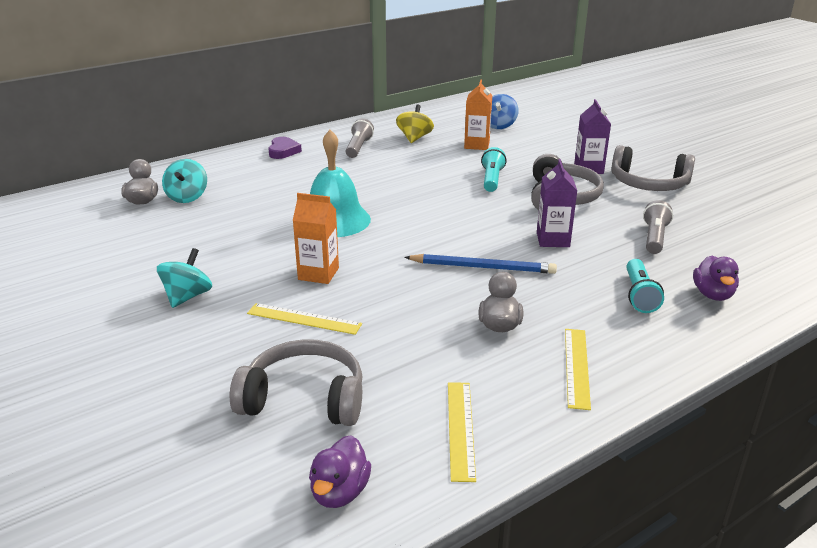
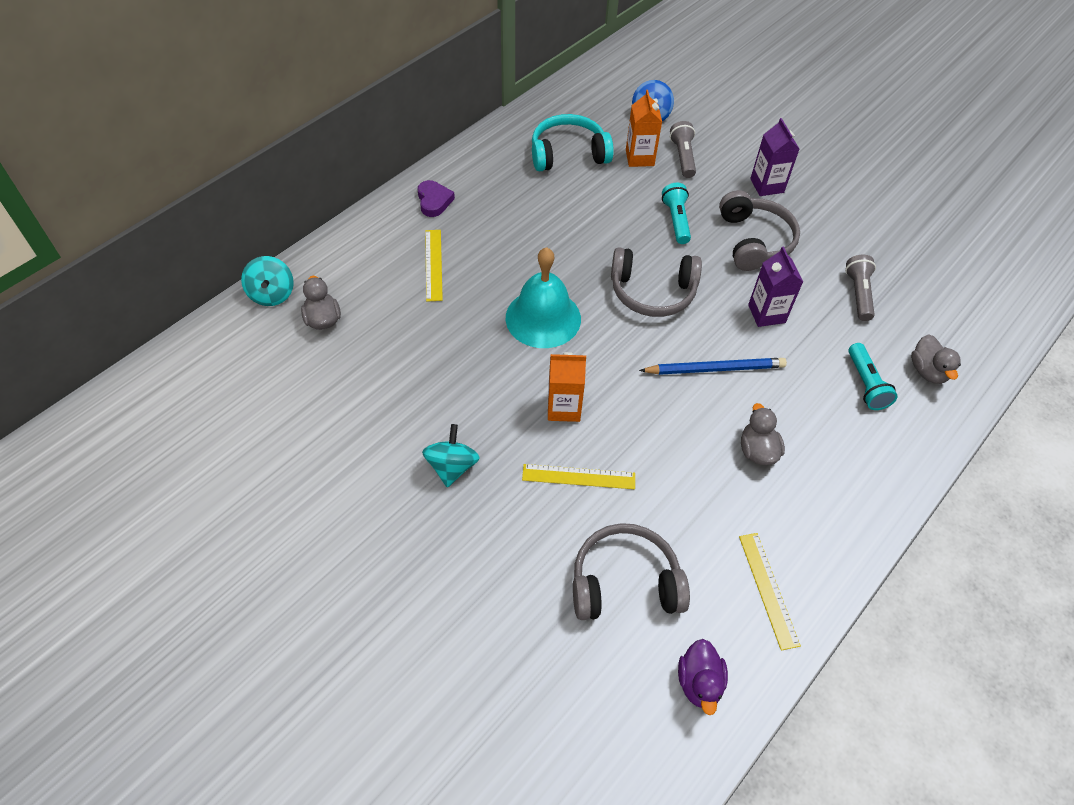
camera: 15 degrees left, 25 degrees up
(187, 197) = (368, 304): turquoise spinning top -> turquoise spinning top (272, 294)
(358, 147) = (514, 182): grey flashlight -> grey flashlight (683, 157)
(414, 138) = (568, 154): yellow spinning top -> turquoise headphones
(576, 367) = (838, 493): yellow ruler -> yellow ruler (433, 264)
(648, 184) = (831, 204): grey headphones -> grey headphones (652, 292)
(713, 294) = (927, 371): purple duck -> grey duck

